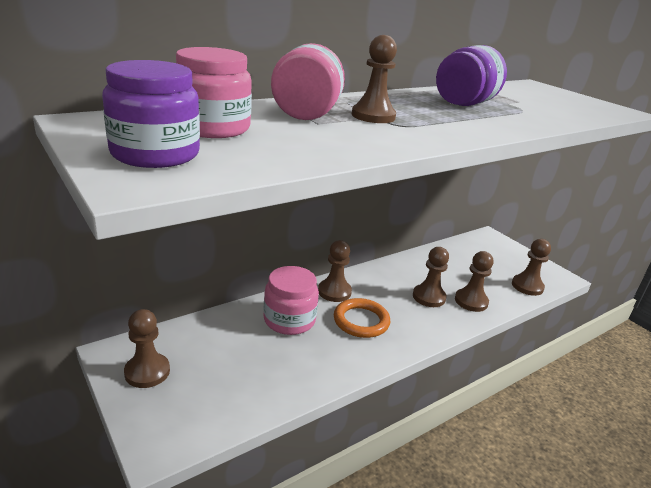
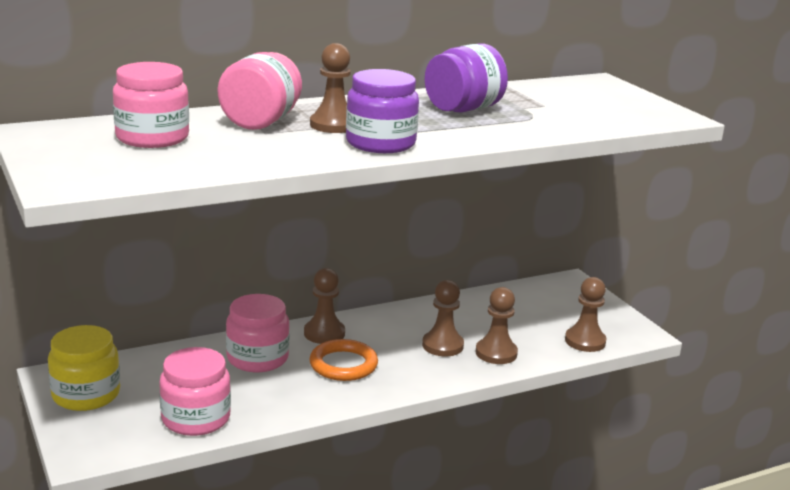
camera: 10 degrees right, 5 degrees down
(147, 372) = (86, 394): brown pawn -> yellow jar
(155, 154) = (88, 161): purple jar -> purple jar (380, 143)
(255, 390) = (196, 418): none -> pink jar

